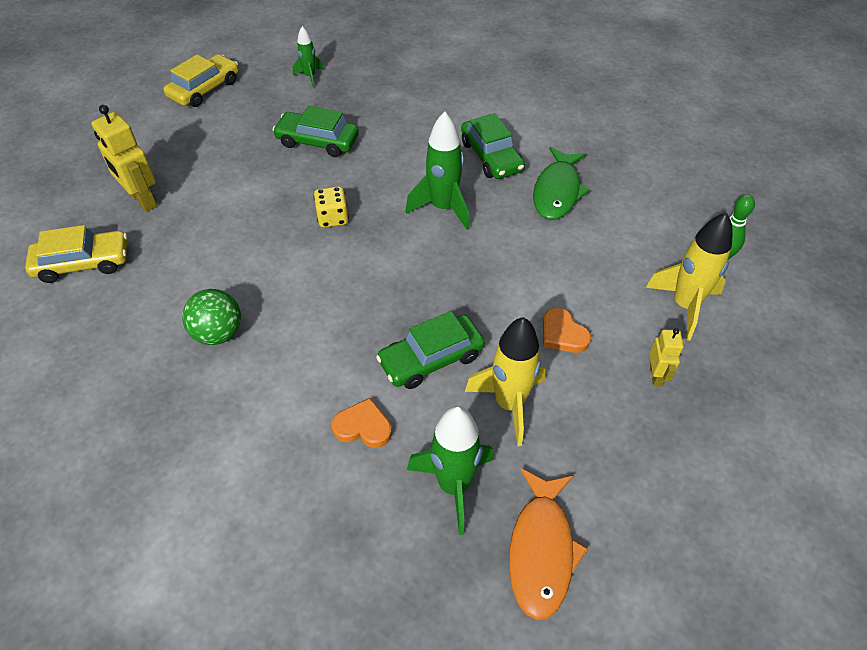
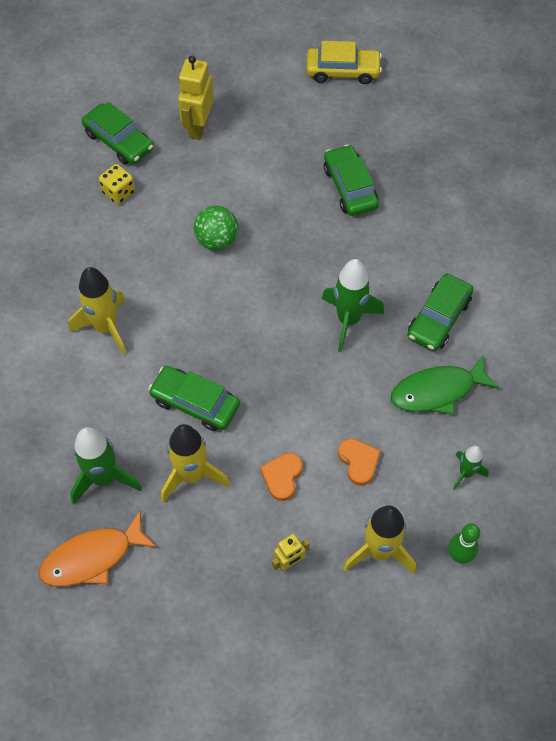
camera: 55 degrees right, 10 degrees up
(83, 263) = (119, 141): yellow car -> green car
(218, 333) = (122, 261): green ball -> green ball (217, 240)
(279, 387) = (106, 328): none -> yellow rocket
(310, 77) = (422, 127): green rocket -> green rocket (465, 473)
(333, 218) = (277, 254): yellow dice -> yellow dice (119, 192)
(363, 427) = (111, 397): orange heart -> orange heart (358, 462)

